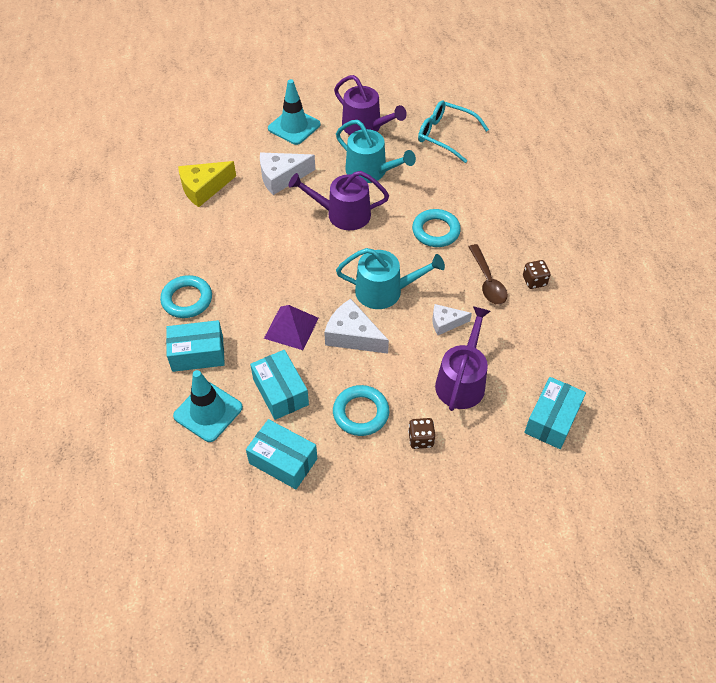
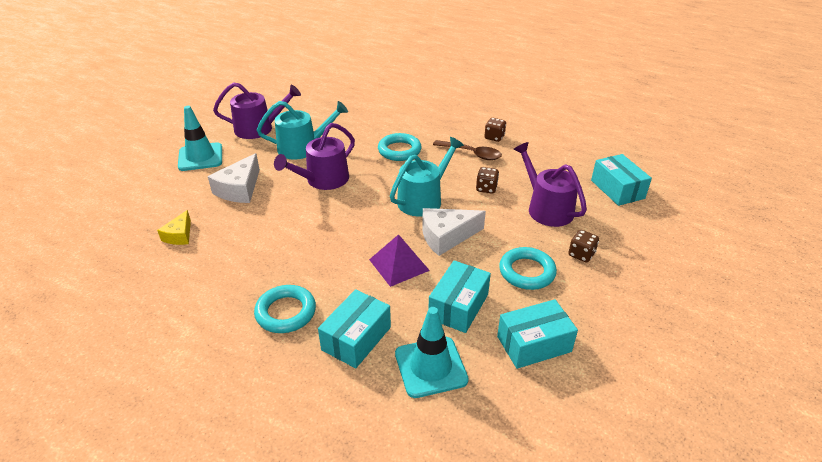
camera: 50 degrees left, 15 degrees down
(204, 188) = (179, 235): yellow cheese -> yellow cheese, size x0.61
(280, 392) = (458, 306): turquoise box -> turquoise box turned 75 degrees counterclockwise
(445, 135) = (322, 104): turquoise glasses -> none
(446, 323) = (486, 188): white cheese -> brown dice

